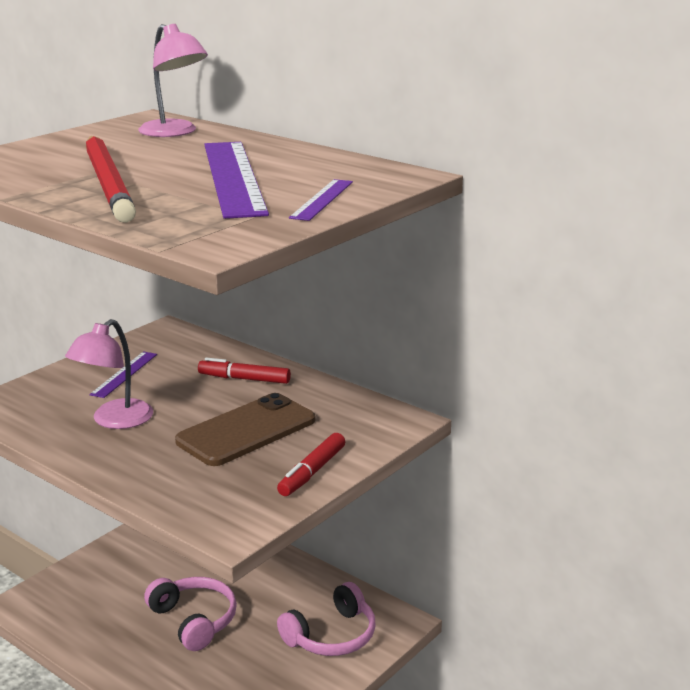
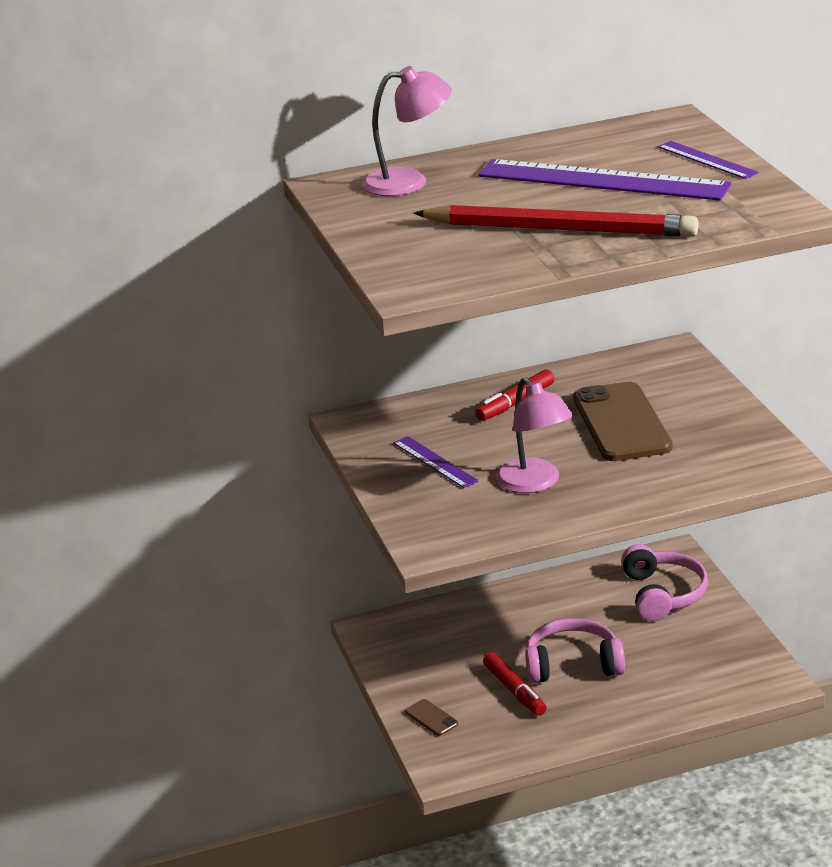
camera: 55 degrees left, 5 degrees up
(82, 575) = (431, 718): none -> brown phone
(312, 472) = (723, 409): red marker -> red marker (514, 690)

